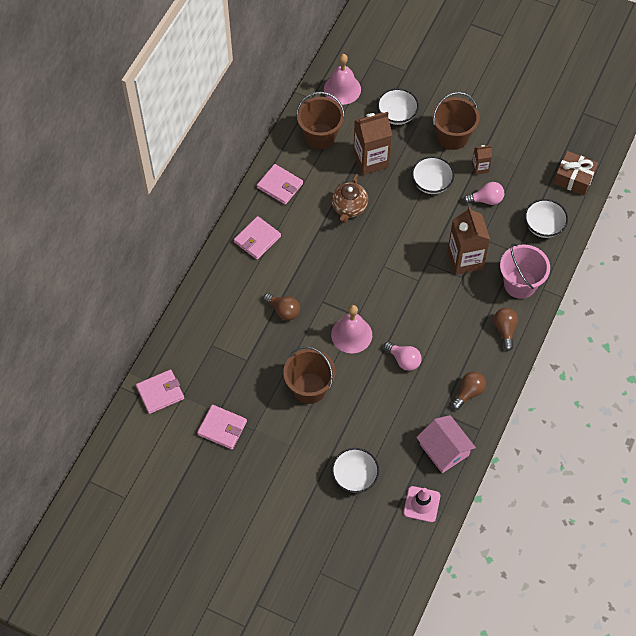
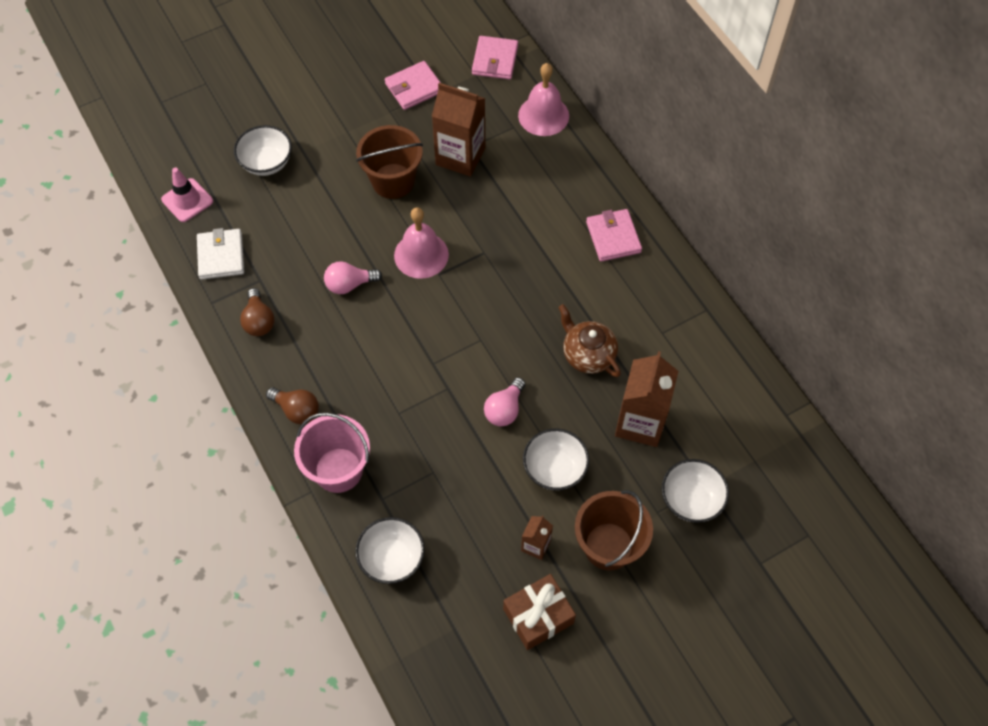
camera: 125 degrees right, 0 degrees up
(280, 186) = (672, 301): pink wallet -> none
(283, 310) = (502, 210): brown light bulb -> none
(320, 136) = (717, 388): brown bucket -> none
(342, 89) = (778, 461): pink bell -> pink bell (543, 115)
(444, 449) = (221, 256): pink house -> white wallet
(465, 259) = (419, 432): brown carton -> brown carton (460, 156)
(486, 200) = (483, 517): pink light bulb -> pink light bulb (504, 409)
(574, 178) = (431, 656): brown gift -> brown gift (538, 616)

